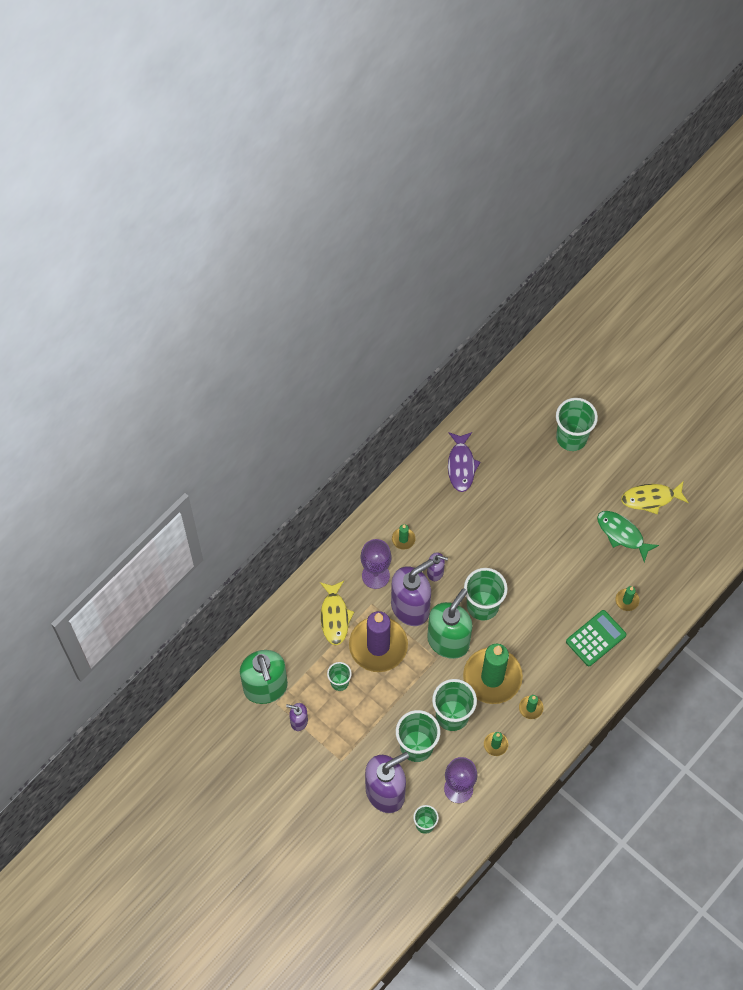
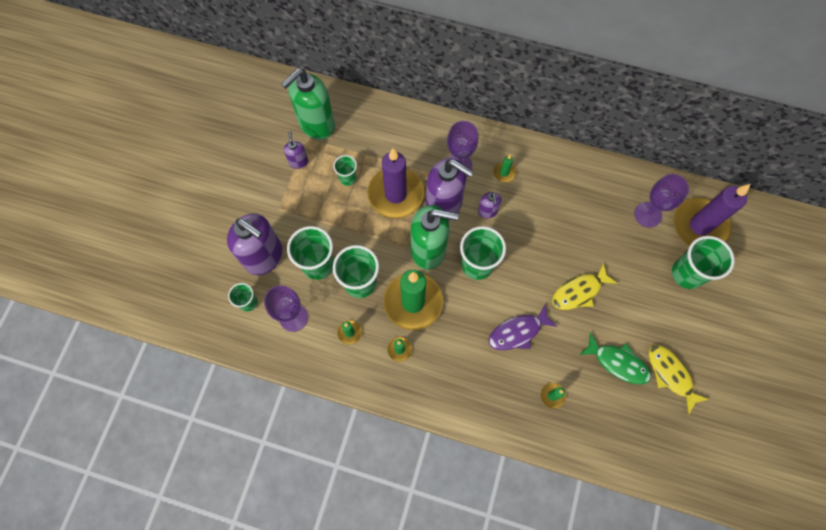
camera: 65 degrees right, 5 degrees up
(334, 616) = (405, 149): yellow fish -> yellow fish (579, 291)
(461, 465) = (600, 190): purple fish -> purple fish (518, 332)
(503, 439) = (648, 214): none -> purple goblet
(533, 403) = (699, 226): none -> purple candle
(596, 638) = (498, 381): green calculator -> none
(622, 534) = (618, 362): green fish -> green fish turned 105 degrees clockwise

